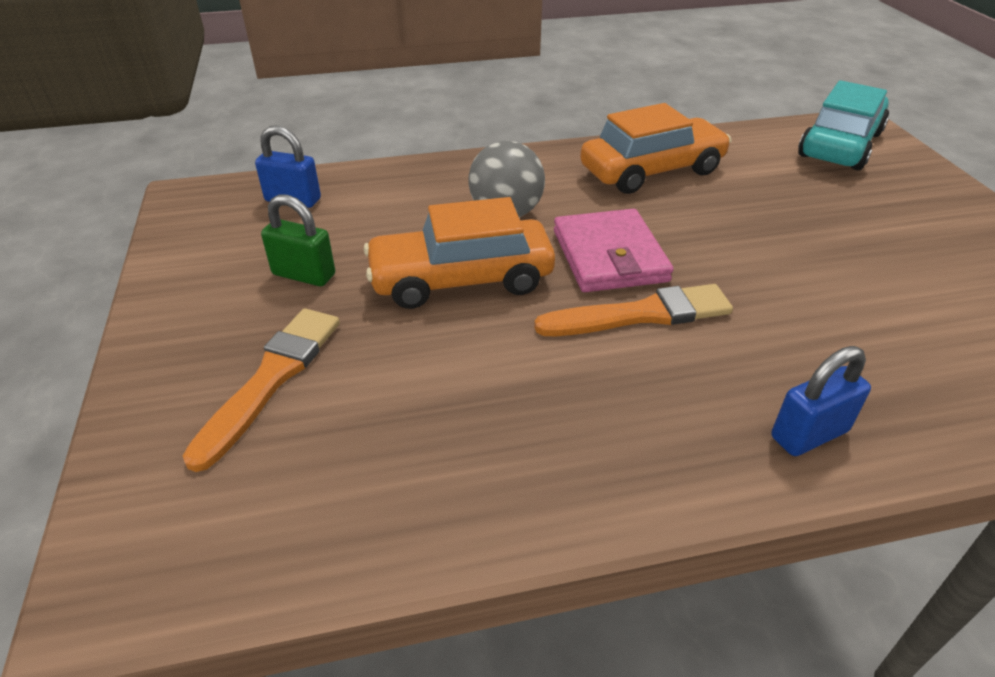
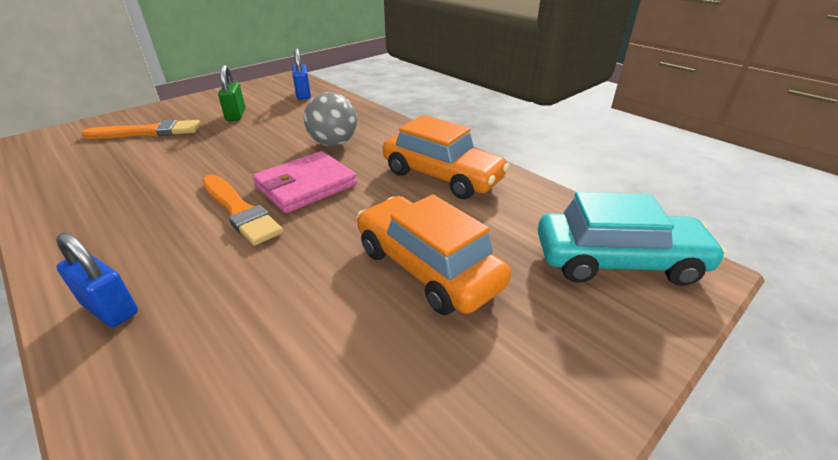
camera: 60 degrees right, 5 degrees down
(461, 279) = (251, 149): orange car -> orange car (427, 267)

